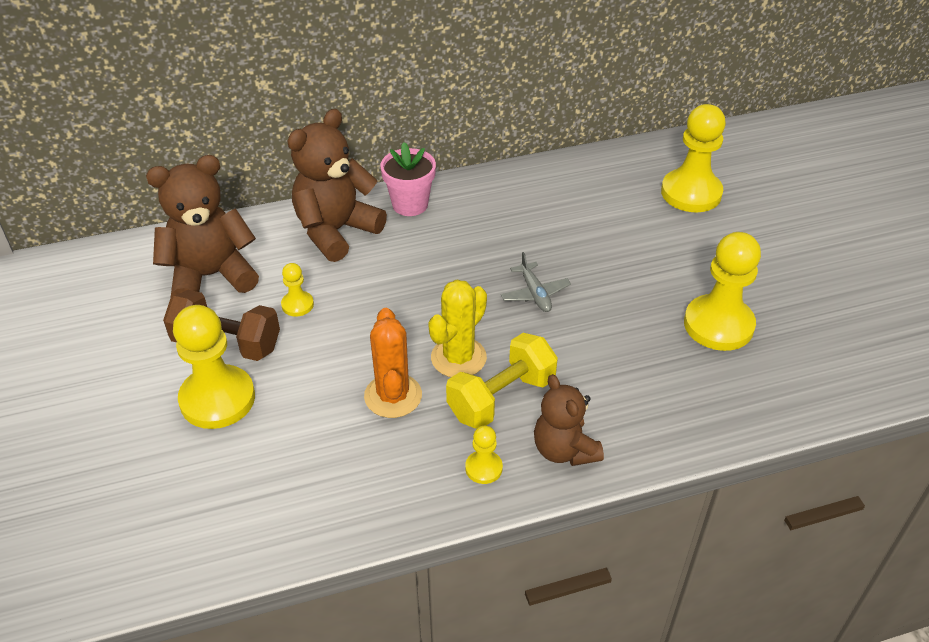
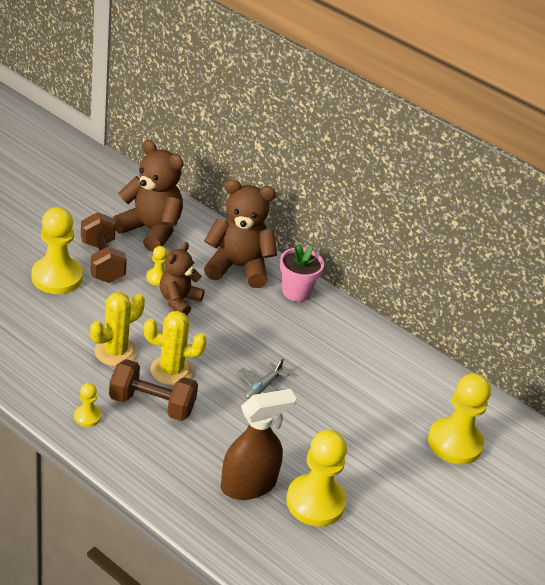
camera: 50 degrees right, 5 degrees down
(393, 396) = (115, 352): orange cactus -> yellow cactus
(501, 398) = (152, 404): yellow dumbbell -> brown dumbbell
(564, 450) = (130, 451): brown teddy bear -> brown teddy bear (179, 301)
(669, 367) = (248, 485): none -> brown spray bottle

